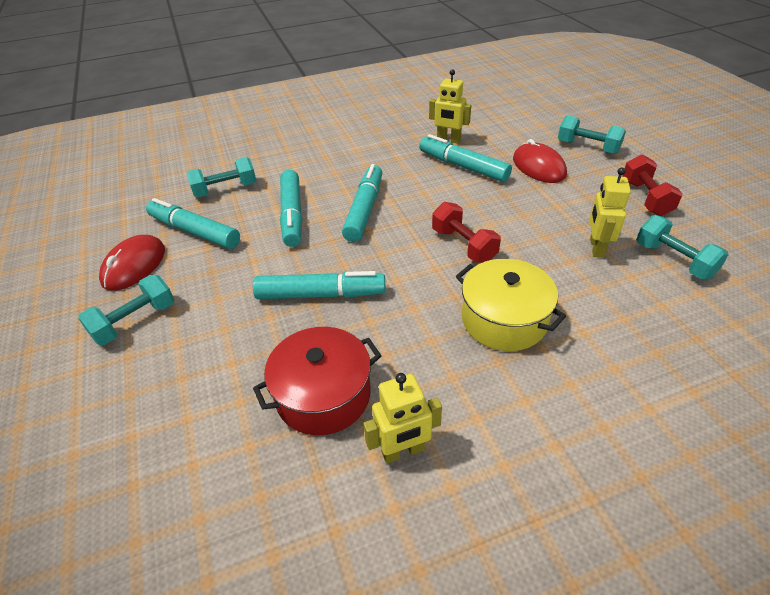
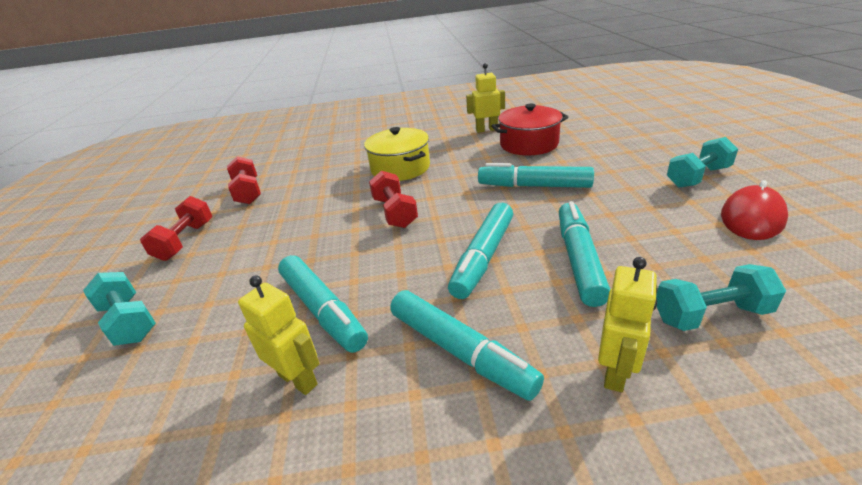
camera: 165 degrees left, 10 degrees down
(195, 231) = (707, 249): turquoise marker -> turquoise marker (460, 351)
(538, 167) = (231, 294): red mouse -> none
(596, 248) = (289, 203): yellow robot -> yellow robot (615, 372)
(674, 260) = (248, 192): turquoise dumbbell -> red dumbbell

